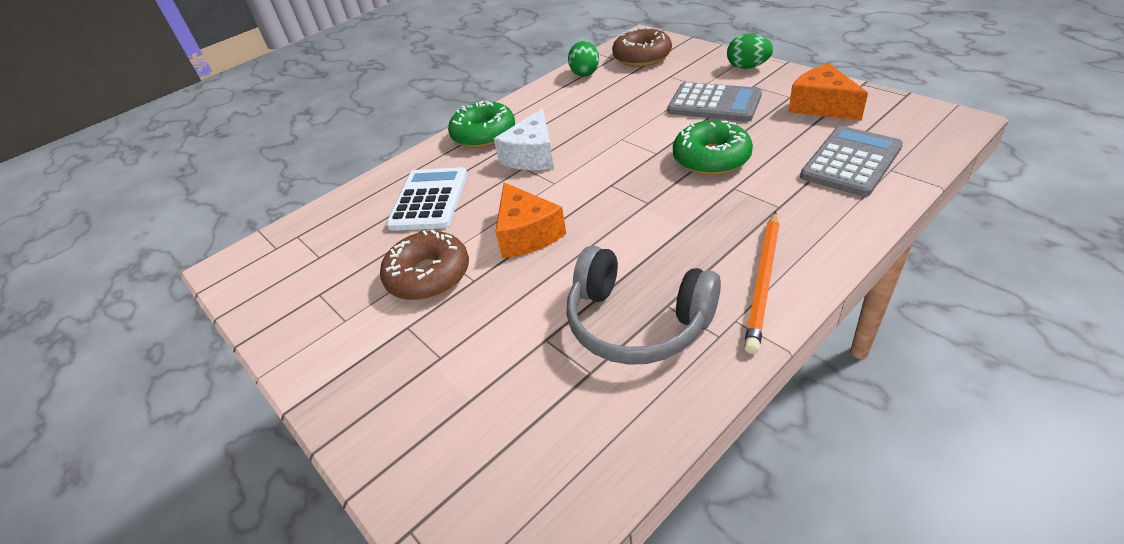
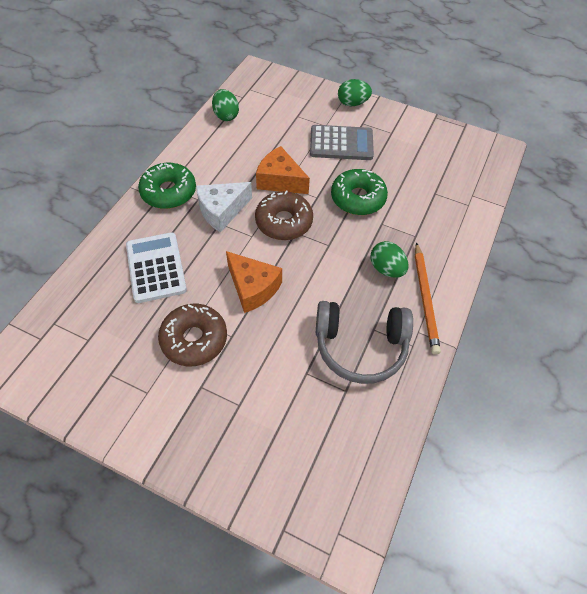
camera: 30 degrees left, 15 degrees up
(532, 156) = (222, 211): white cheese -> white cheese turned 60 degrees clockwise
(642, 57) = (267, 95): brown donut -> brown donut (284, 222)
(718, 238) = (386, 269): none -> green egg
(821, 106) = (415, 141): orange cheese -> orange cheese (280, 180)
(851, 162) = (447, 191): grey calculator -> none

